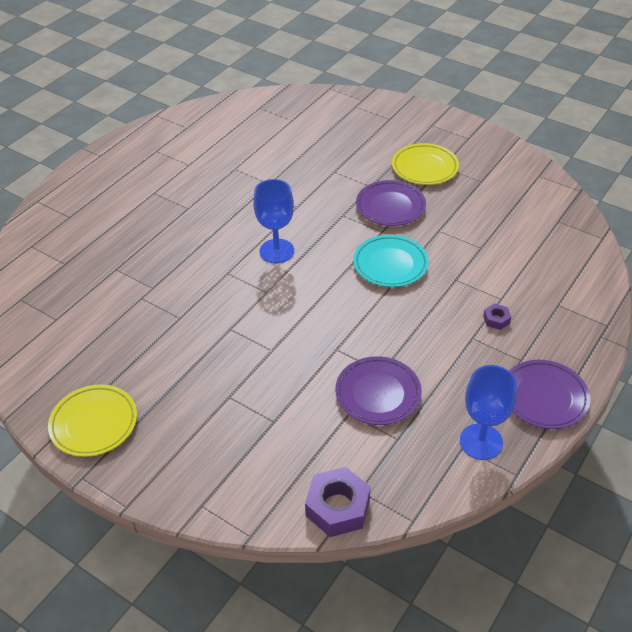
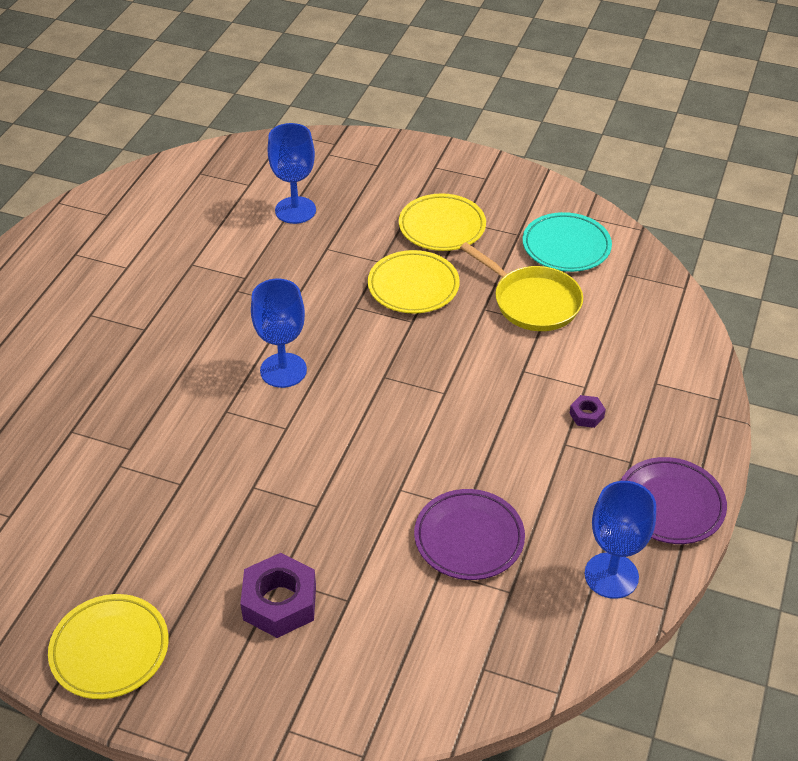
camera: 15 degrees left, 0 degrees up
(319, 142) = (295, 210): none -> blue goblet
(337, 507) = (461, 695): purple nut -> purple nut (279, 602)
(390, 206) = (413, 286): purple plate -> yellow plate
(390, 264) = (435, 364): turquoise plate -> turquoise plate (566, 246)
(478, 230) = (532, 301): none -> yellow pan

